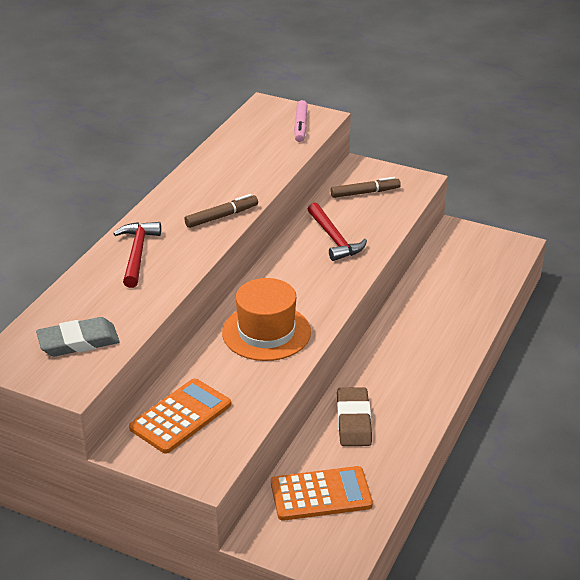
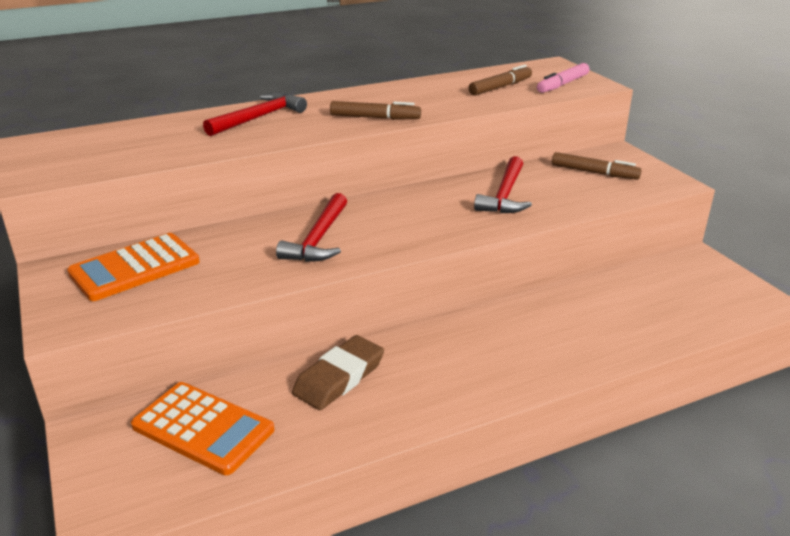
camera: 40 degrees right, 5 degrees down
(78, 341) = (100, 153): grey eraser -> none
(181, 416) = (135, 268): orange calculator -> orange calculator turned 150 degrees clockwise
(263, 147) = (500, 87): none -> brown marker
(266, 332) = (319, 239): orange hat -> red hammer

